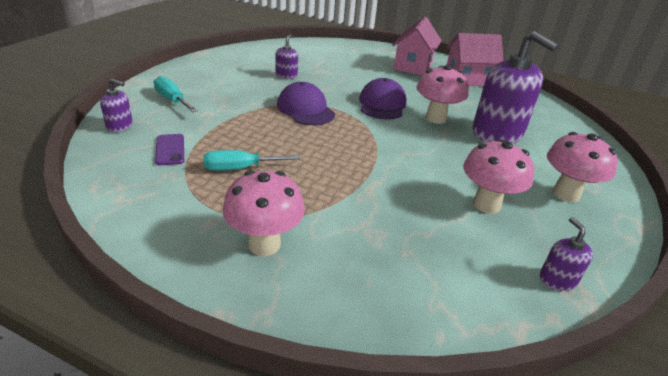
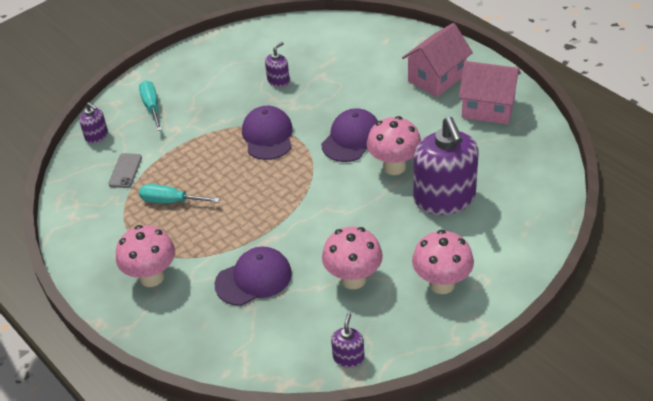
camera: 30 degrees right, 10 degrees up
(170, 150) = (125, 171): purple phone -> grey phone
(387, 223) = (253, 279): none -> purple cap

